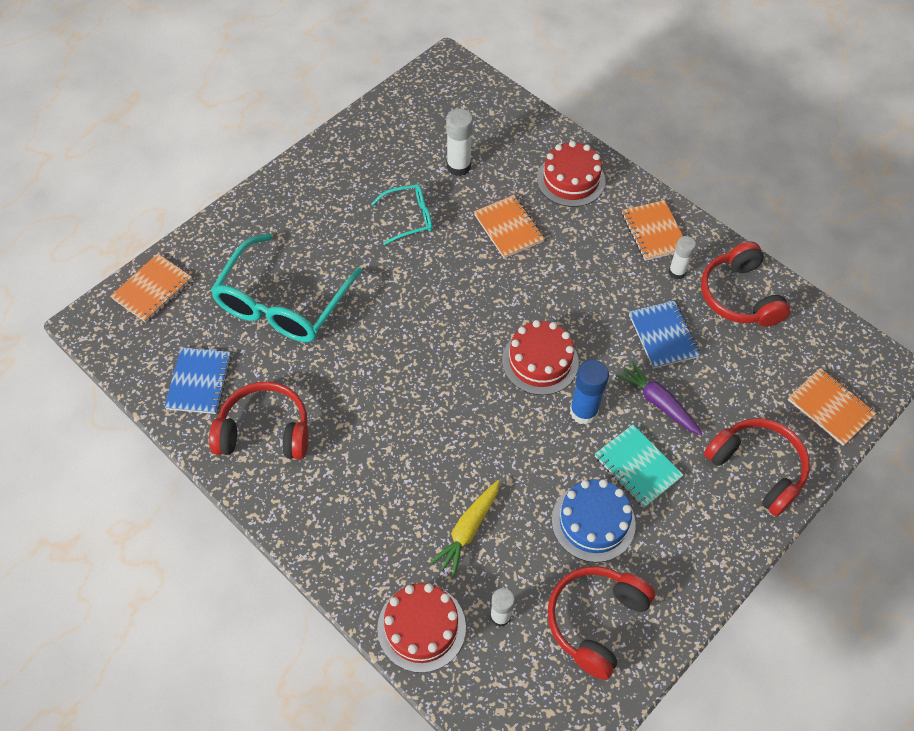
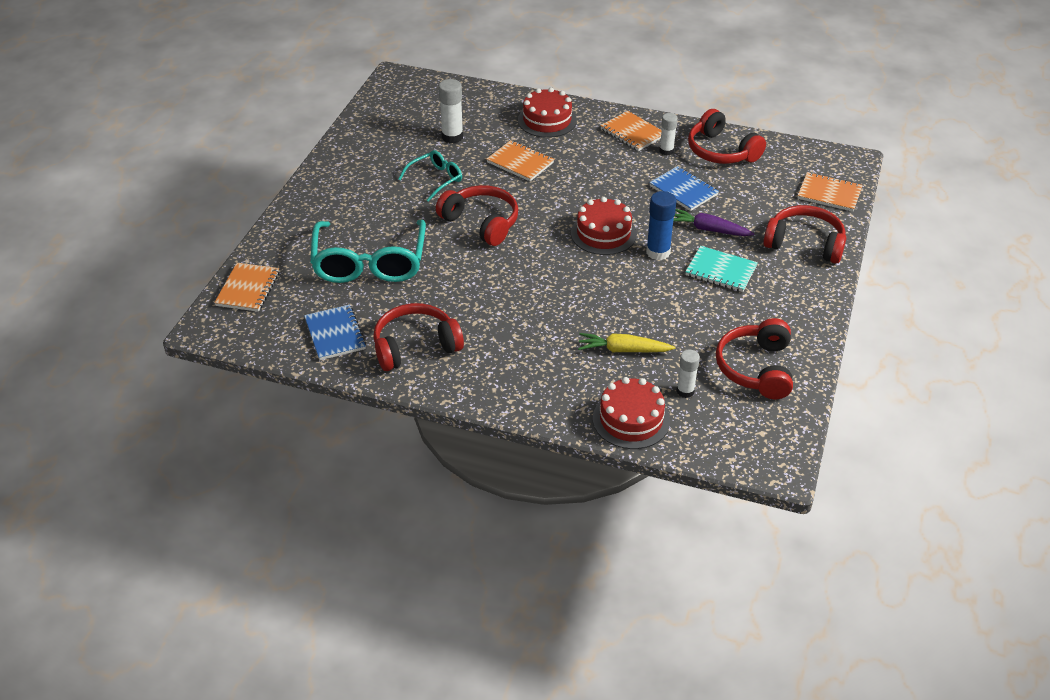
camera: 25 degrees left, 15 degrees down
(422, 295) = (481, 222): none -> red headphones
(468, 530) = (623, 350): yellow carrot -> yellow carrot turned 90 degrees clockwise
(593, 522) = (712, 313): blue cake -> none

